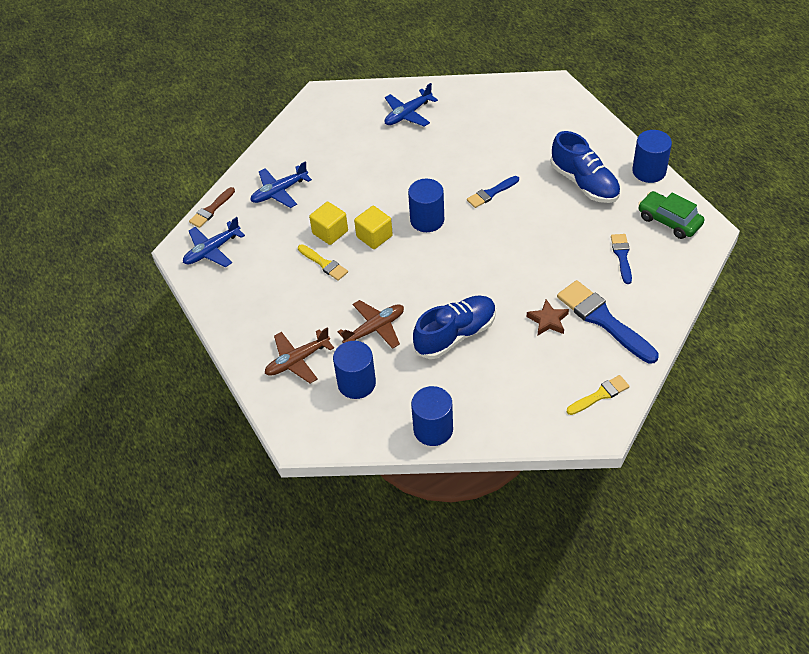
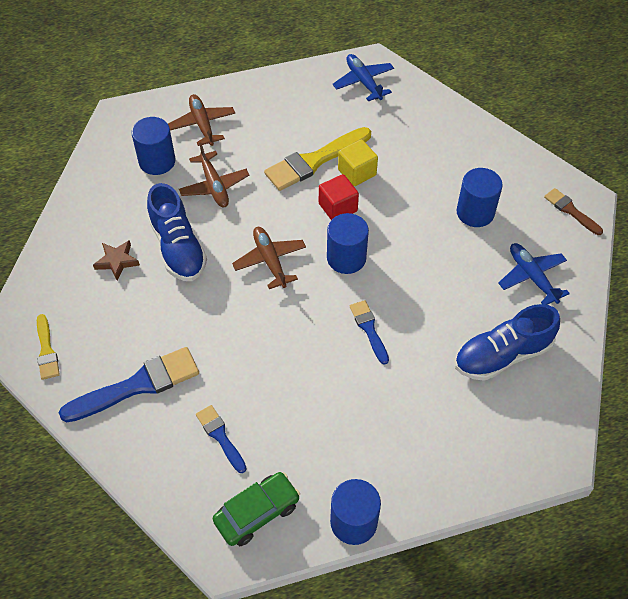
camera: 100 degrees right, 5 degrees up
(211, 209) = (420, 87): brown brush -> brown brush (571, 211)
(279, 192) = (430, 140): blue plane -> none
(324, 264) = (314, 161): yellow brush -> yellow brush, size x1.82
(374, 236) = (338, 207): yellow cube -> red cube
(433, 429) = (79, 206): blue cylinder -> blue cylinder (475, 212)
(447, 268) = (270, 260): none -> brown plane
(548, 320) = (160, 332): brown star -> brown star (117, 261)
(584, 183) = (355, 435): blue shoe -> blue shoe (502, 355)
(622, 256) = (220, 436): blue brush -> blue brush turned 135 degrees counterclockwise

